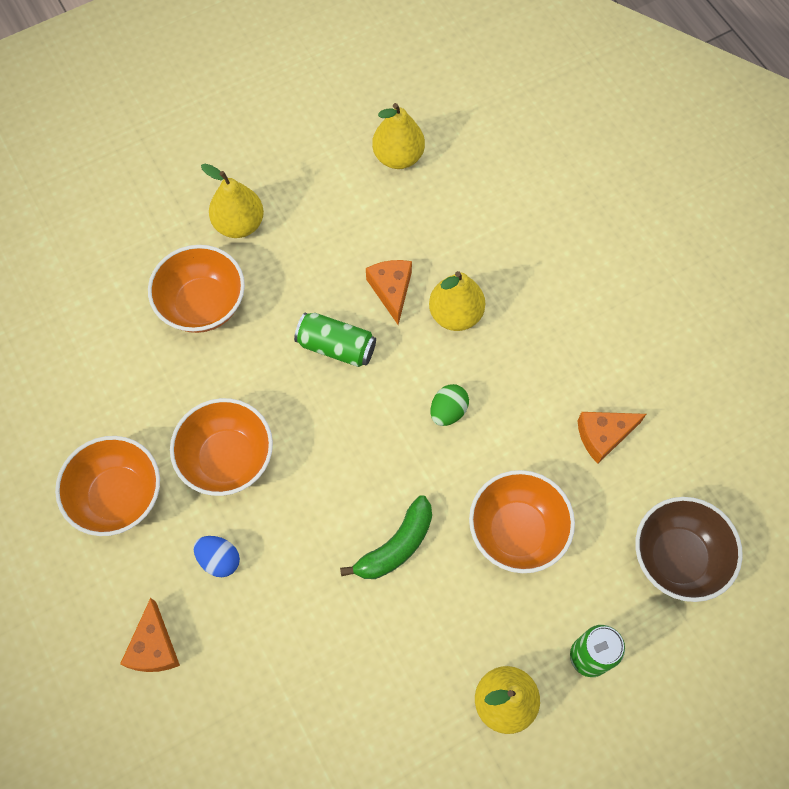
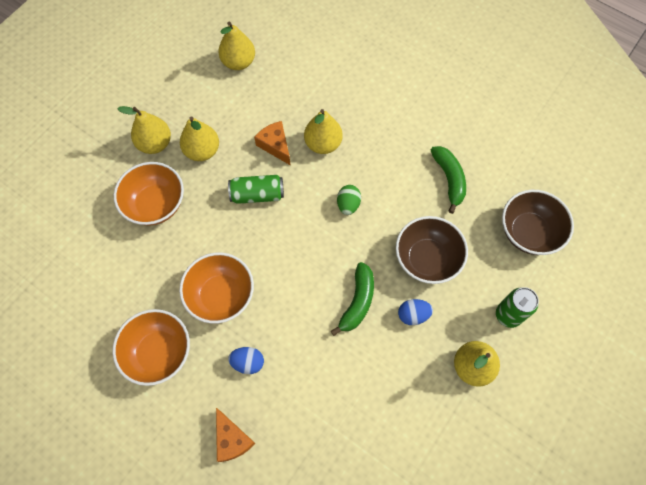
camera: 25 degrees left, 0 degrees up
(294, 258) = (202, 151): none -> yellow pear
(460, 597) = (413, 315): none -> blue egg
(517, 531) = (427, 259): orange bowl -> brown bowl
(603, 436) = (449, 179): orange cheese -> green banana

